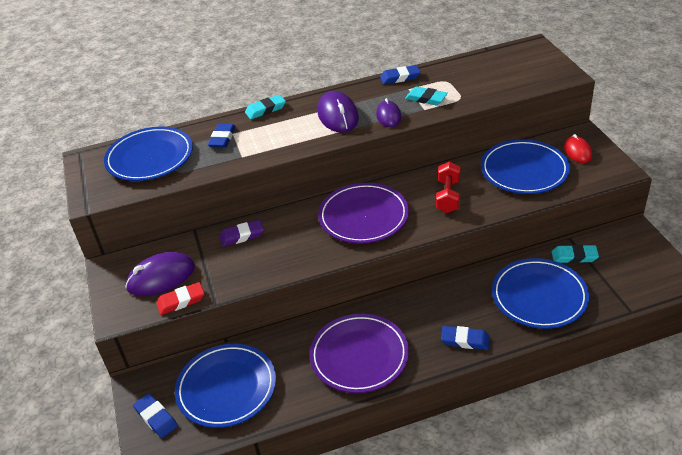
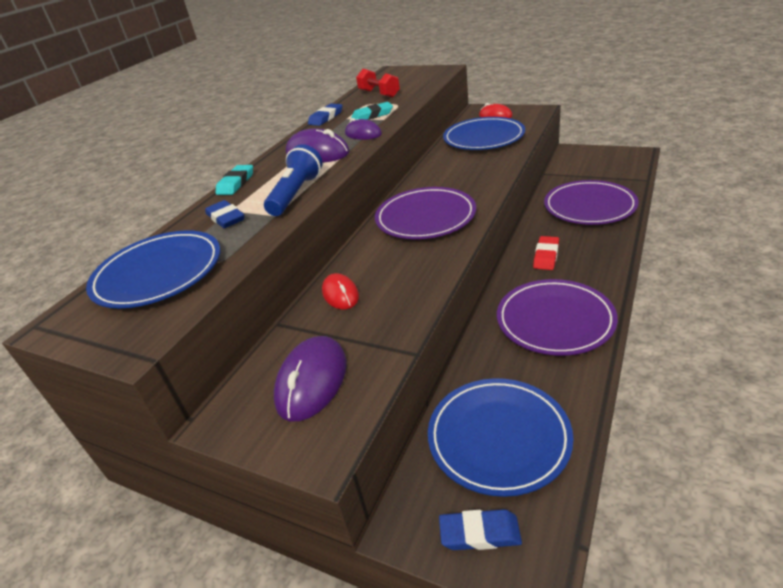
camera: 45 degrees left, 5 degrees down
(181, 301) = (374, 380): red eraser -> red eraser (546, 256)
(242, 236) = (340, 294): purple eraser -> red mouse
(274, 146) = (296, 194): none -> blue flashlight
(448, 196) = (463, 173): red dumbbell -> red dumbbell (379, 94)
(465, 340) = (599, 256): blue eraser -> none
(539, 296) = (589, 206): blue plate -> purple plate
(574, 256) = (565, 178): turquoise eraser -> none

